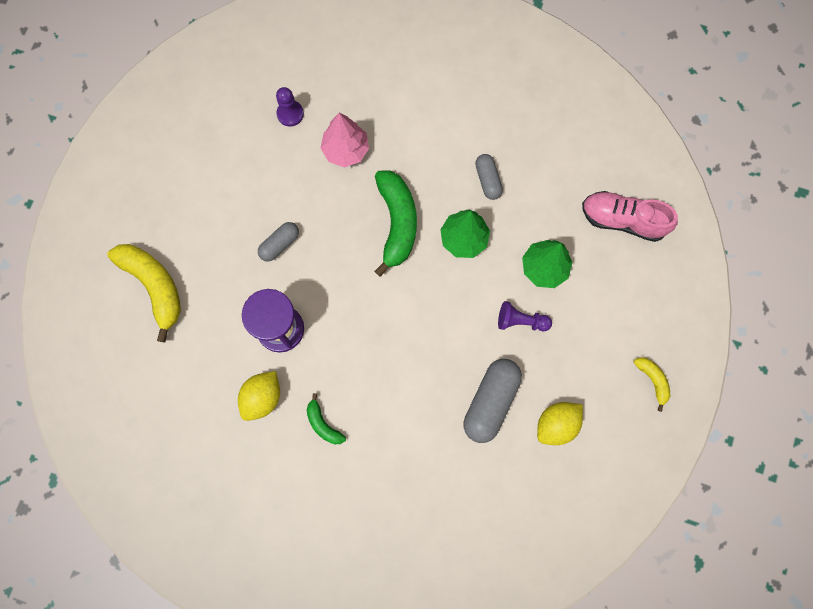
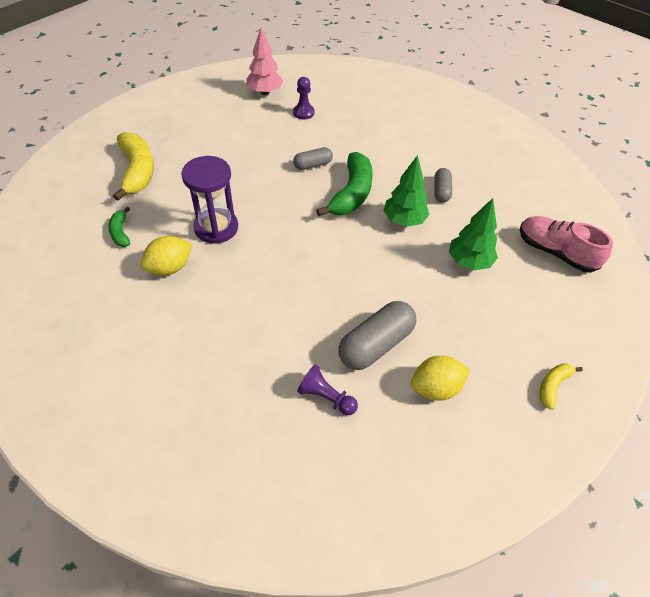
camera: 20 degrees right, 25 degrees down
(279, 244) = (250, 177): grey capsule -> grey capsule (313, 165)
(323, 424) = (209, 305): green banana -> green banana (120, 232)
(346, 150) = (334, 142): pink tree -> pink tree (265, 92)
(520, 321) = (432, 292): purple pawn -> purple pawn (326, 397)
(652, 380) = (553, 386): yellow banana -> yellow banana turned 135 degrees counterclockwise

